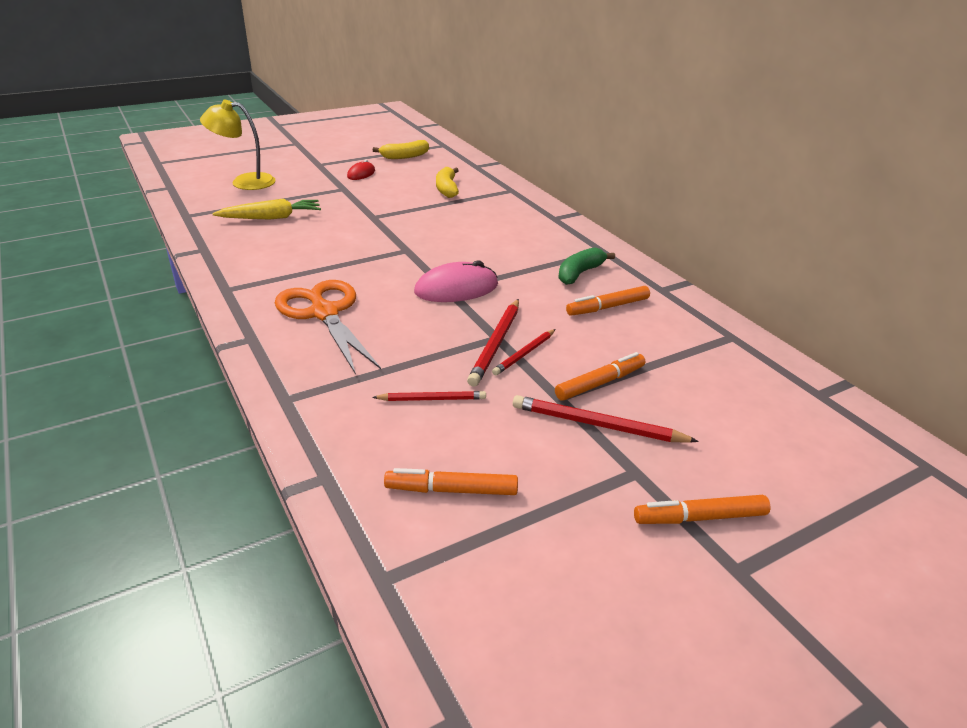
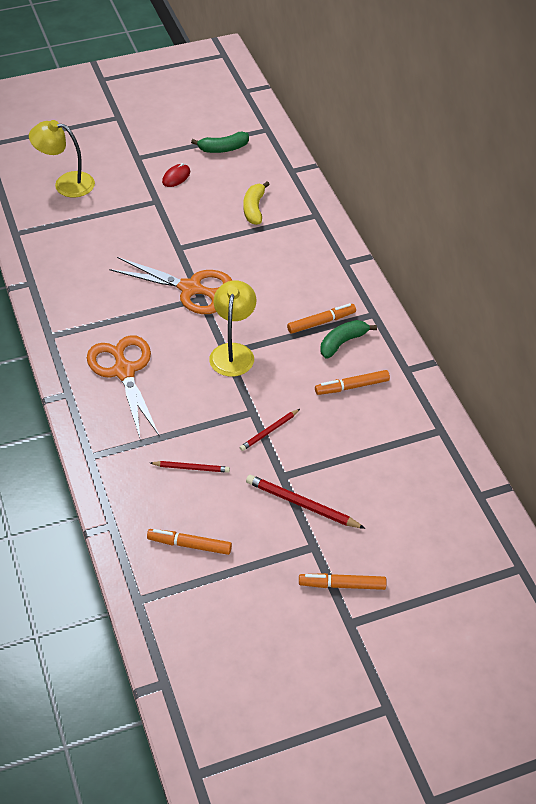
camera: 10 degrees right, 15 degrees up
(271, 218) = (88, 242): yellow carrot -> none
(393, 244) = (191, 289): none -> orange scissors
(405, 156) = (223, 148): yellow banana -> green banana
(456, 288) = (233, 352): pink mouse -> yellow lamp
(496, 344) = (250, 418): red pencil -> none
(600, 383) = (317, 466): orange marker -> orange marker (321, 322)

